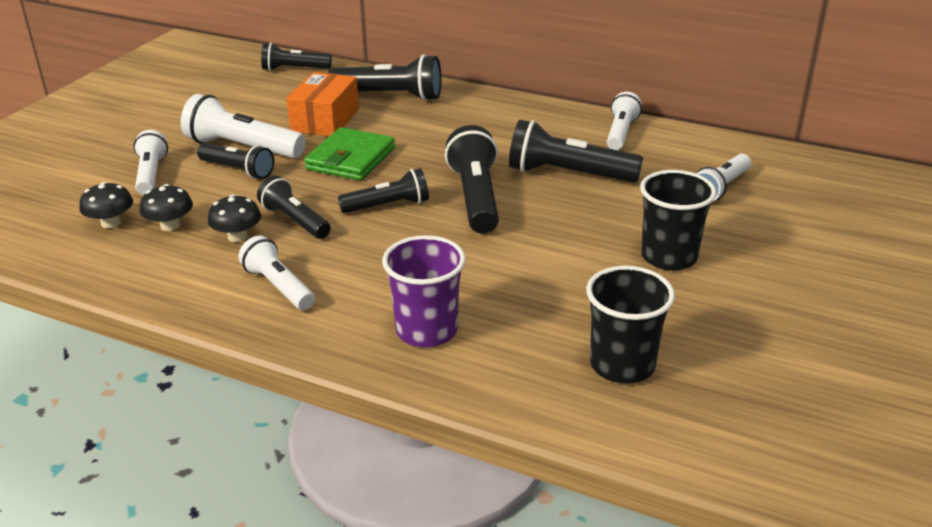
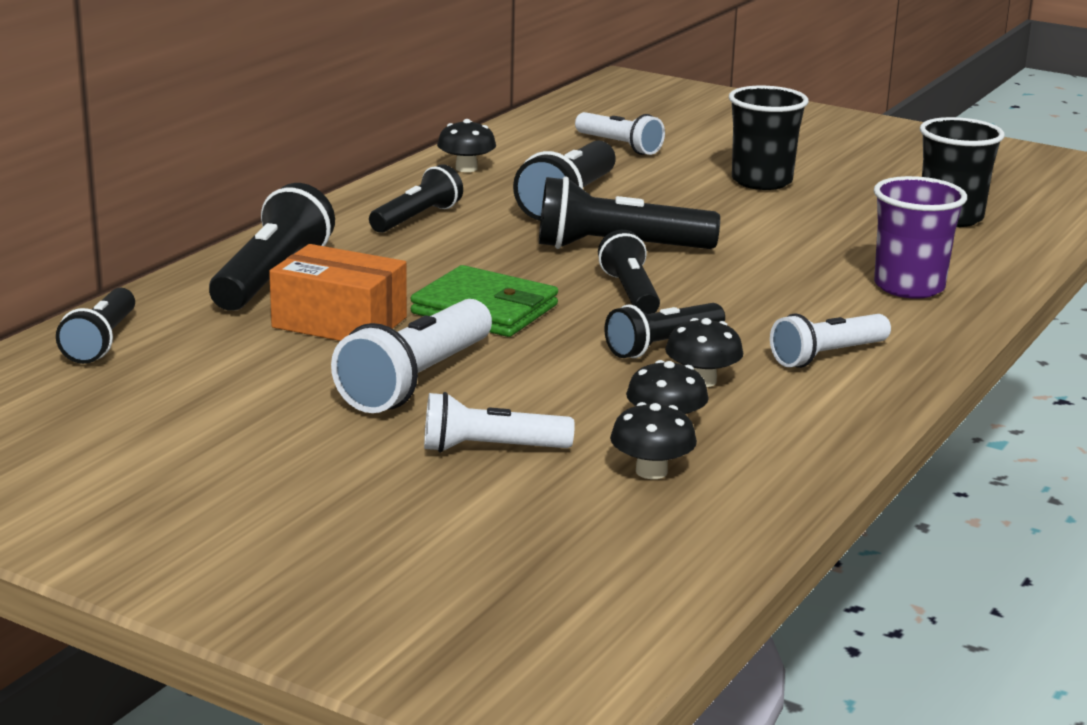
camera: 85 degrees left, 10 degrees down
(238, 170) = (497, 383): black flashlight -> black flashlight (417, 218)
(621, 133) = (466, 168): white flashlight -> black mushroom

